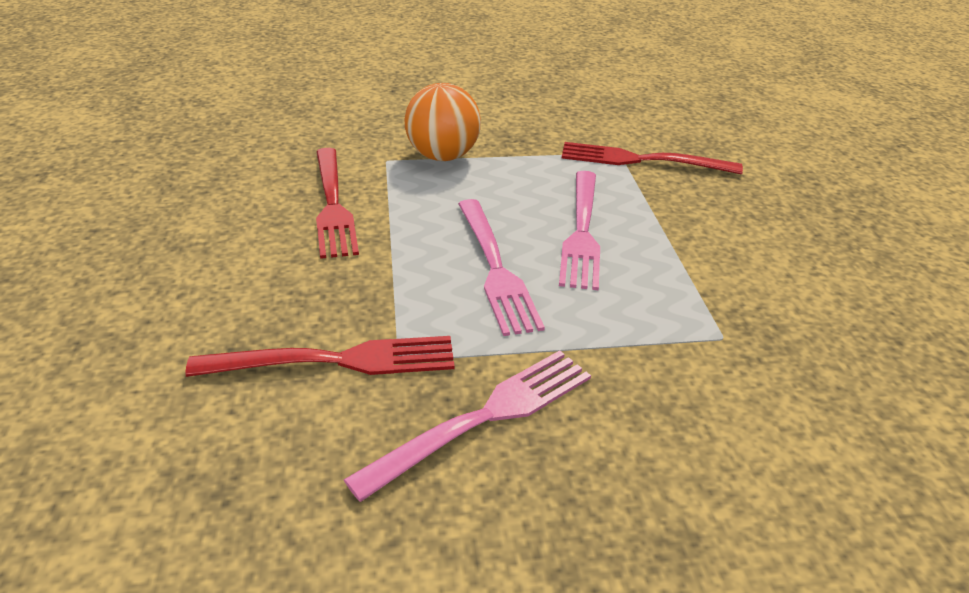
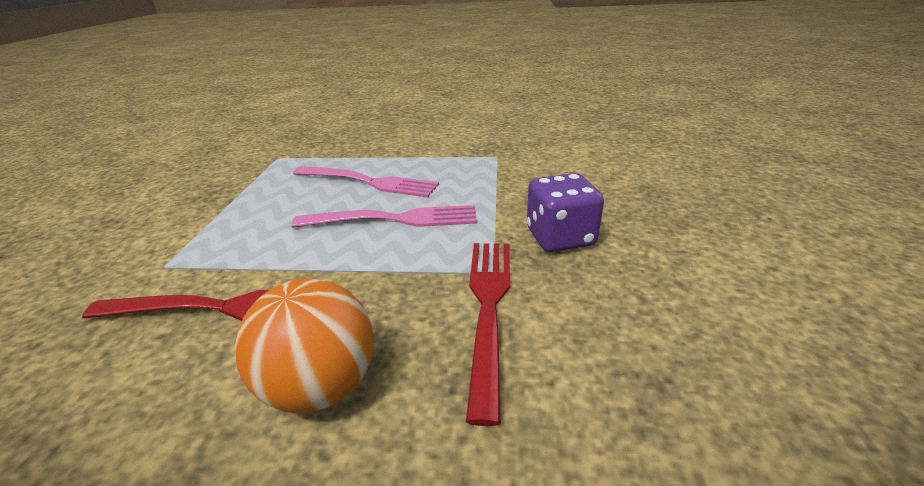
camera: 75 degrees left, 5 degrees down
(442, 156) = (195, 232): orange ball -> orange ball (321, 386)
(485, 417) = (560, 237): pink fork -> purple dice
(641, 160) = (296, 152): red fork -> none

